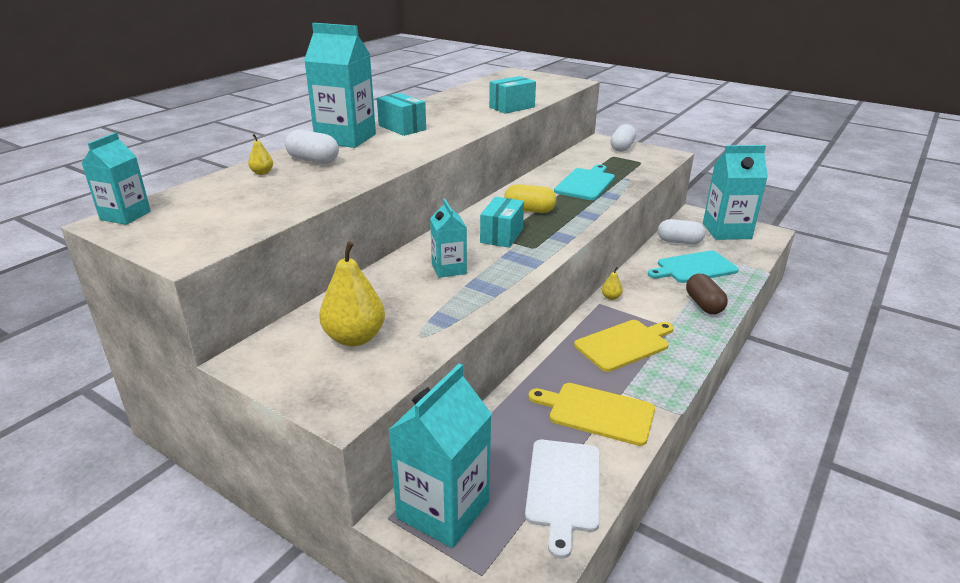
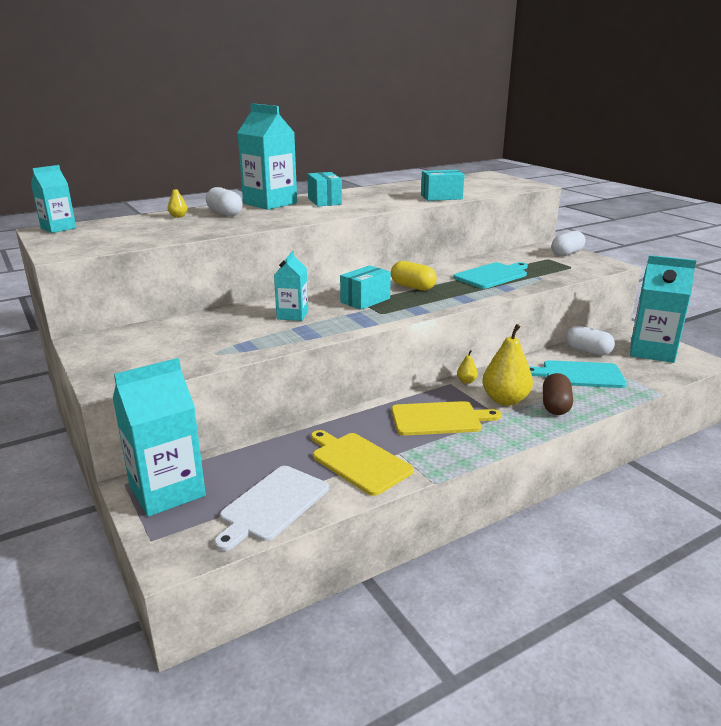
camera: 25 degrees right, 5 degrees down
(354, 338) = (168, 344): yellow pear -> yellow pear (505, 400)

